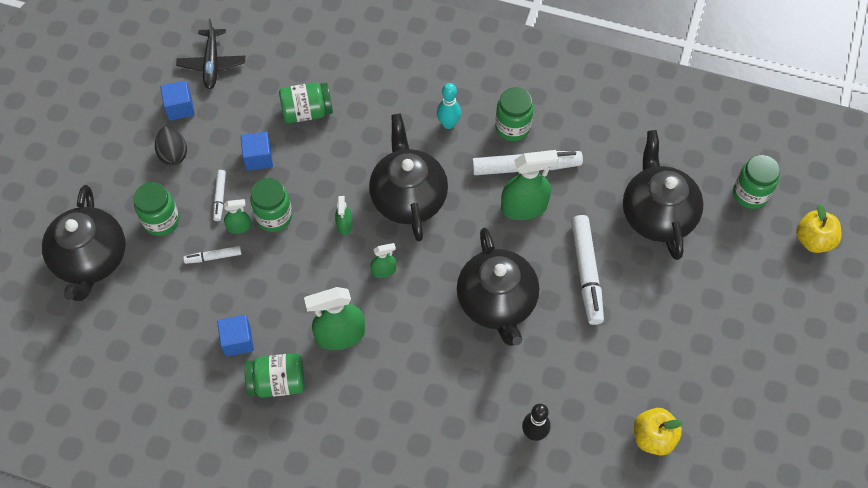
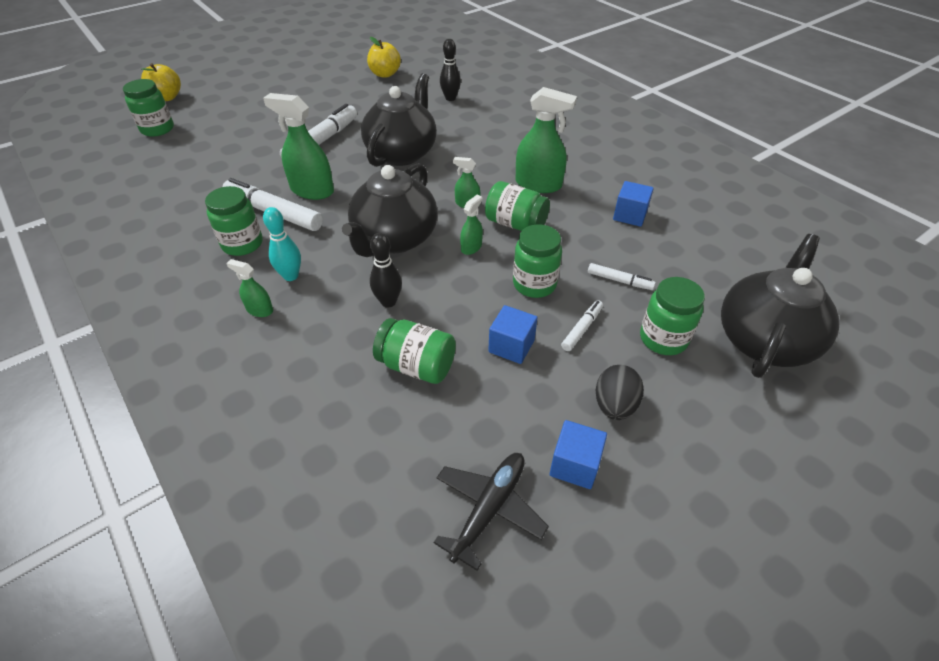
camera: 145 degrees left, 15 degrees down
(239, 227) = (577, 293): green spray bottle -> green spray bottle (259, 310)
(277, 382) = (610, 181): green jar -> green jar (515, 224)
(363, 143) = (388, 302): none -> black bowling pin
(657, 214) = (230, 146): black teapot -> none

